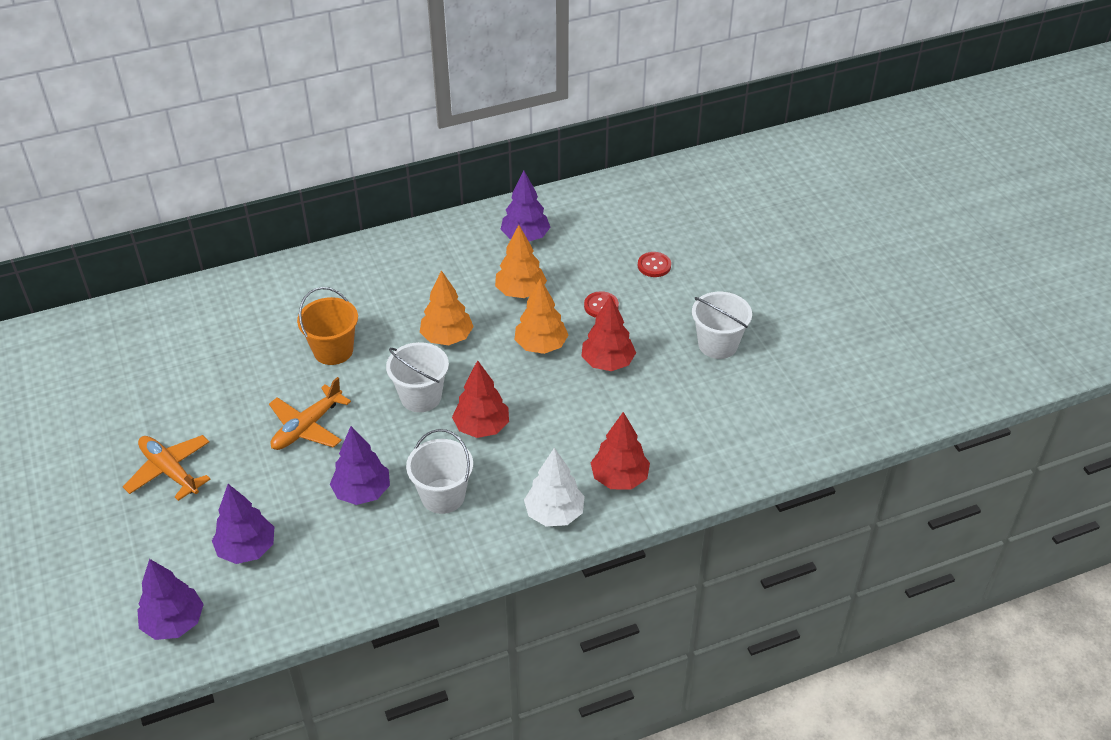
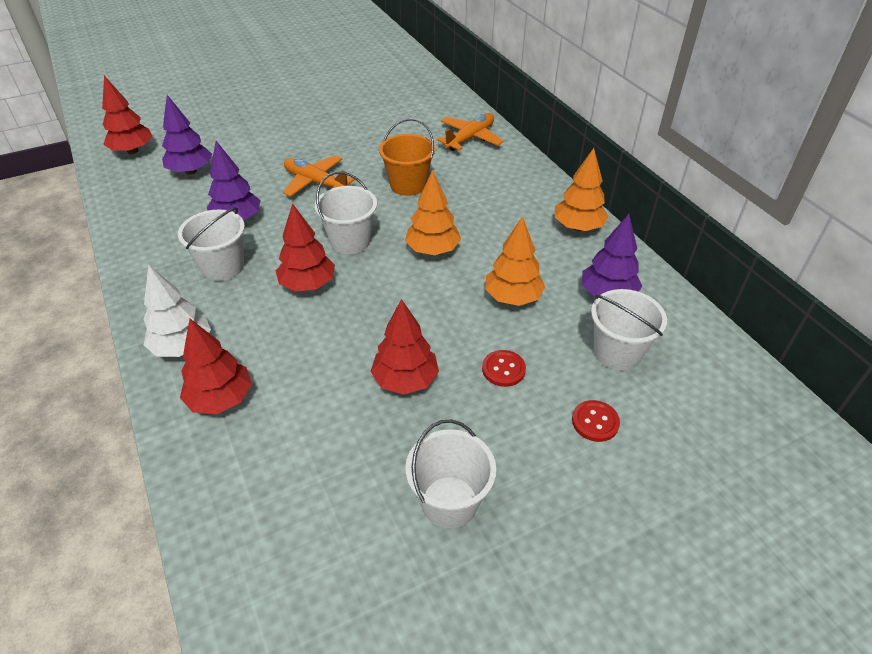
camera: 85 degrees right, 0 degrees up
(169, 471) = (276, 129): orange plane -> orange plane (470, 138)
(174, 623) = (133, 151): purple tree -> red tree
(541, 345) = (428, 320): orange tree -> orange tree (578, 227)
(589, 243) = (617, 352): none -> white bucket

